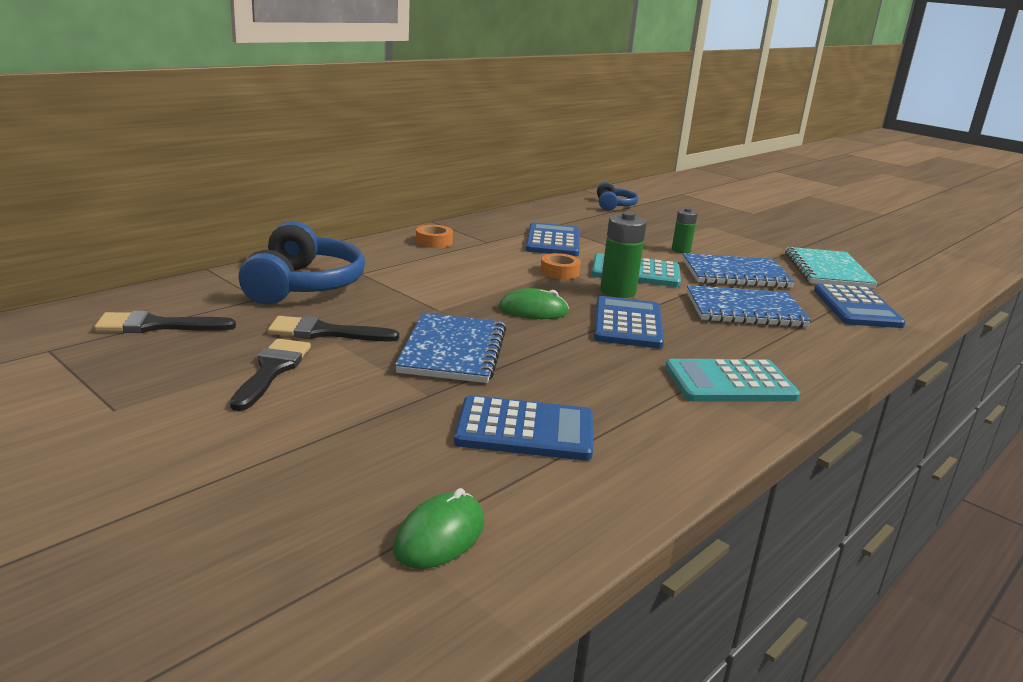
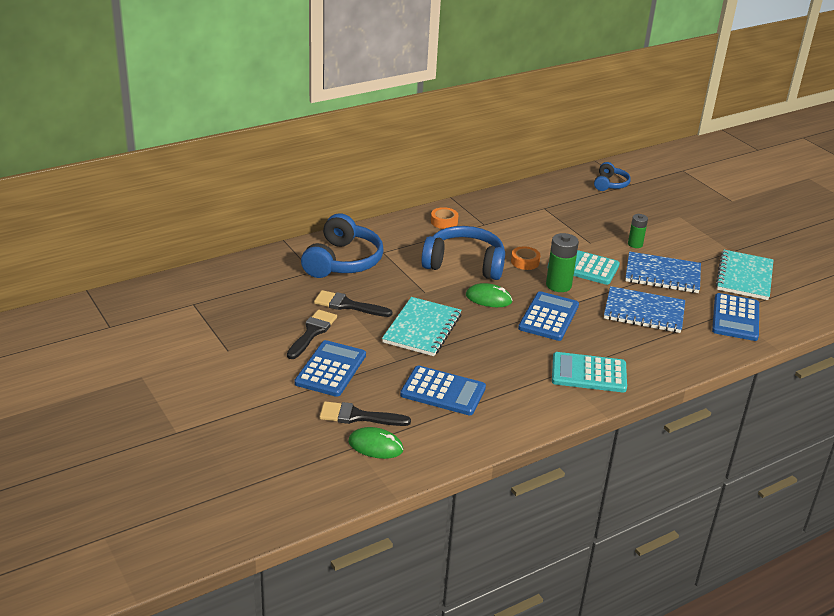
camera: 15 degrees right, 10 degrees up
(157, 326) = (251, 290): black brush -> black brush (358, 416)
(440, 535) = (375, 446): green mouse -> green mouse turned 60 degrees clockwise
(453, 351) = (422, 328): blue notebook -> turquoise notebook
(481, 278) = (464, 264): none -> blue headphones
(553, 241) = (536, 227): blue calculator -> blue calculator (331, 369)

